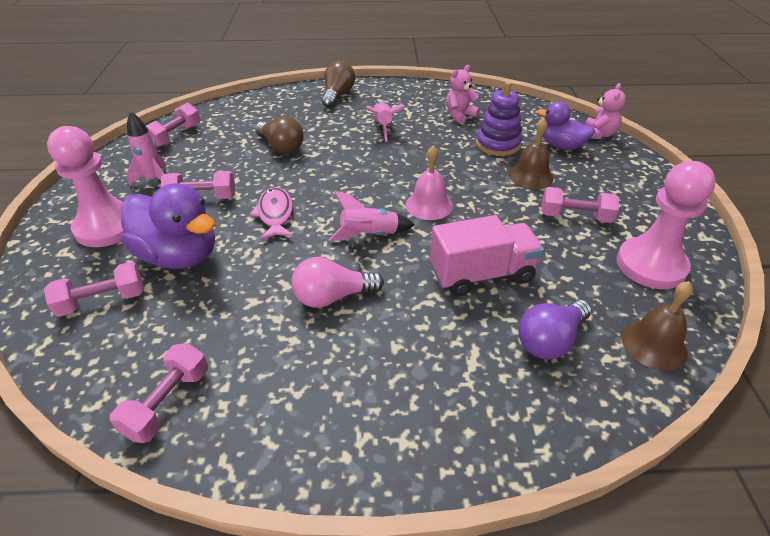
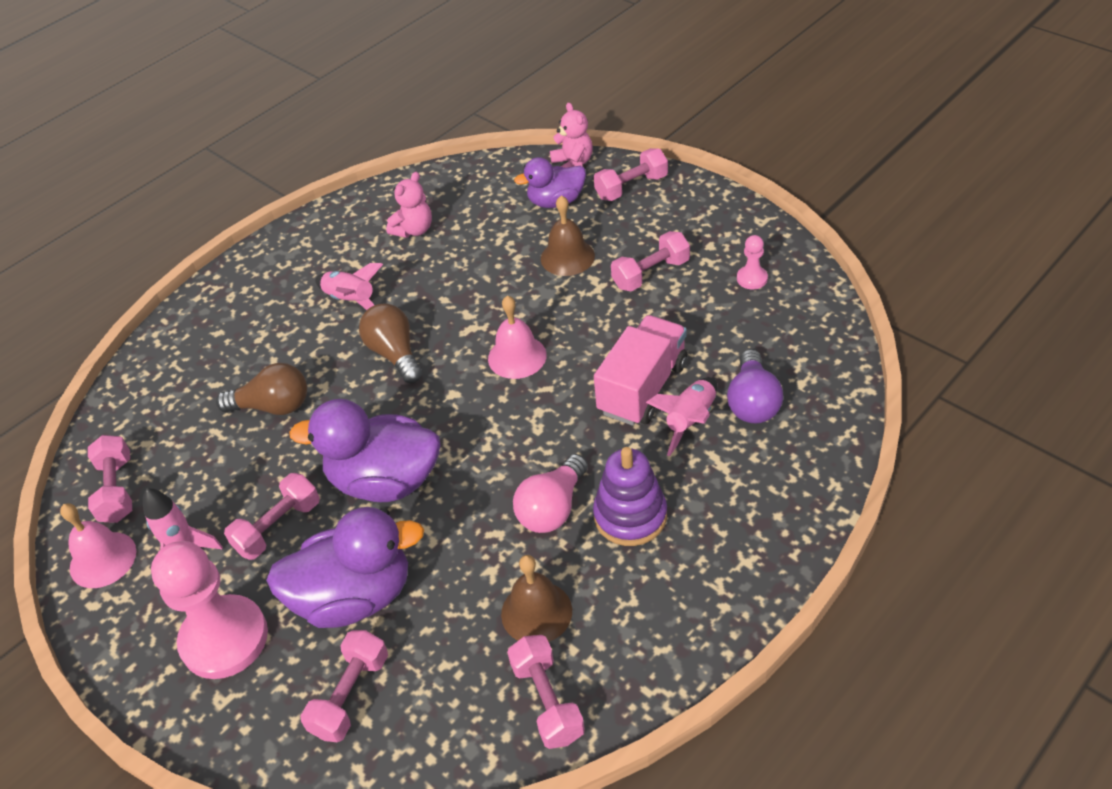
camera: 40 degrees left, 5 degrees up
(127, 158) = (103, 559): none -> pink bell
(275, 214) = (385, 481): pink fish -> purple duck
(338, 95) = (238, 295): brown light bulb -> brown light bulb (395, 354)
(369, 235) = (504, 428): pink rocket -> pink rocket (690, 421)
(460, 115) = (414, 230): pink teddy bear -> pink teddy bear turned 150 degrees counterclockwise
(498, 144) = (496, 241): purple stacking toy -> purple stacking toy (630, 516)
(624, 165) = (631, 187): none -> pink dumbbell
(651, 265) = (752, 279): pink pawn -> pink pawn, size x0.44
(654, 344) = (818, 347): brown bell -> brown bell (536, 612)

